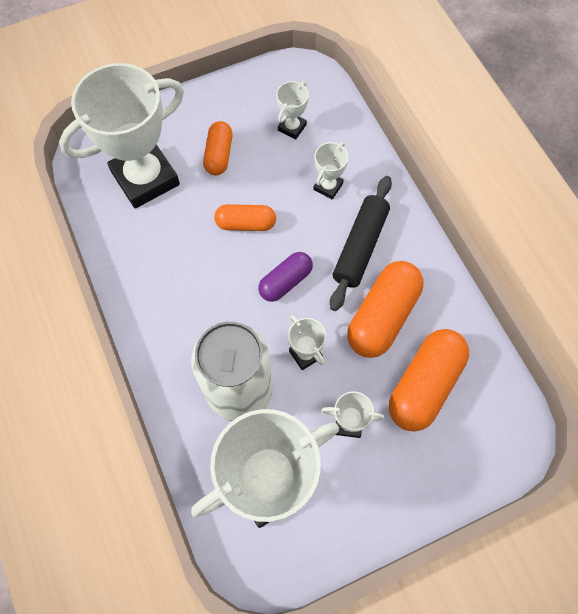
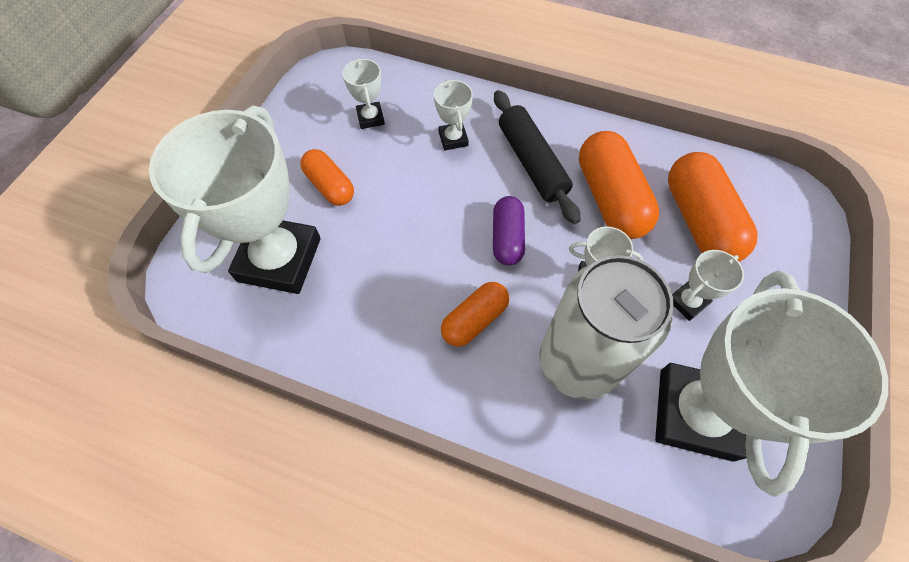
camera: 45 degrees left, 5 degrees down
(246, 224) = (419, 221): orange capsule -> orange capsule (474, 320)

